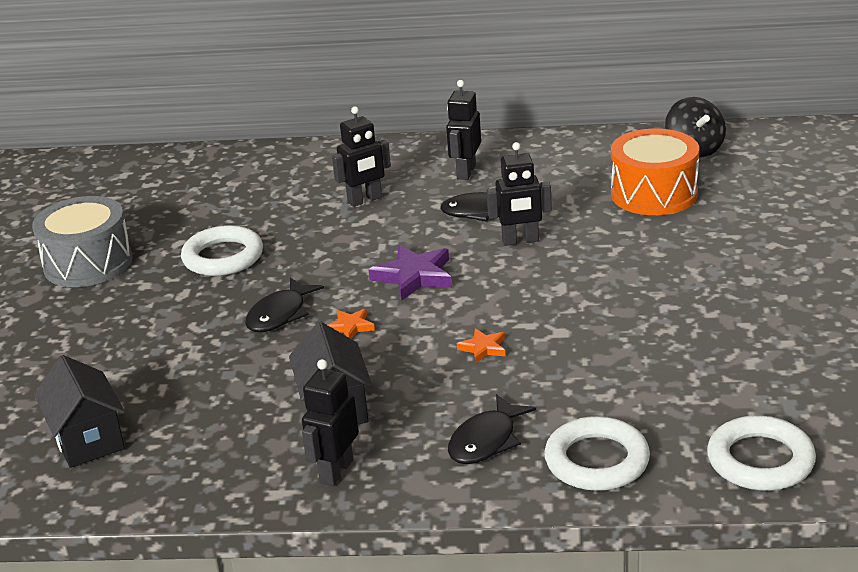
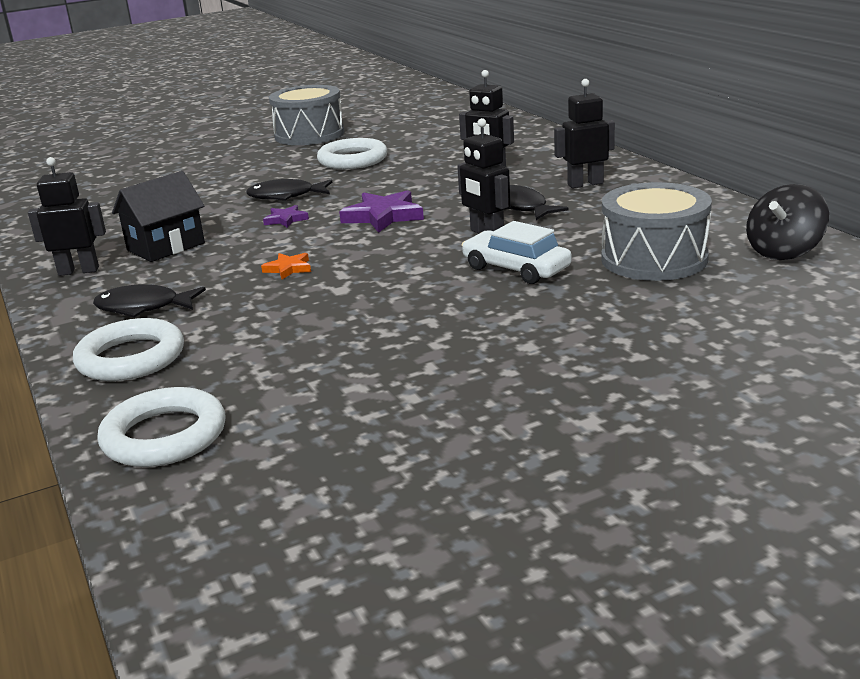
camera: 60 degrees right, 5 degrees down
(88, 439) = (91, 197): black house -> none
(351, 327) = (285, 219): orange star -> purple star
(609, 248) = (516, 268): none -> white car
(654, 194) = (654, 259): orange drum -> grey drum

